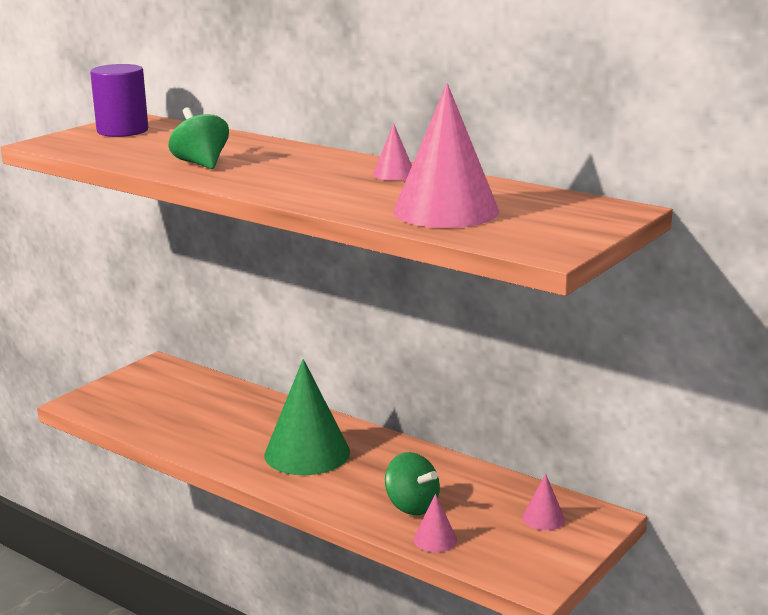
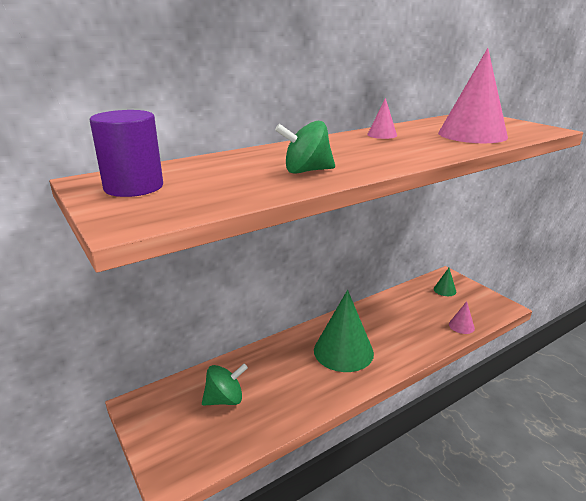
camera: 70 degrees left, 5 degrees up
(411, 506) = (423, 325): green spinning top -> green spinning top (225, 399)
(543, 518) = (444, 290): pink cone -> green cone

